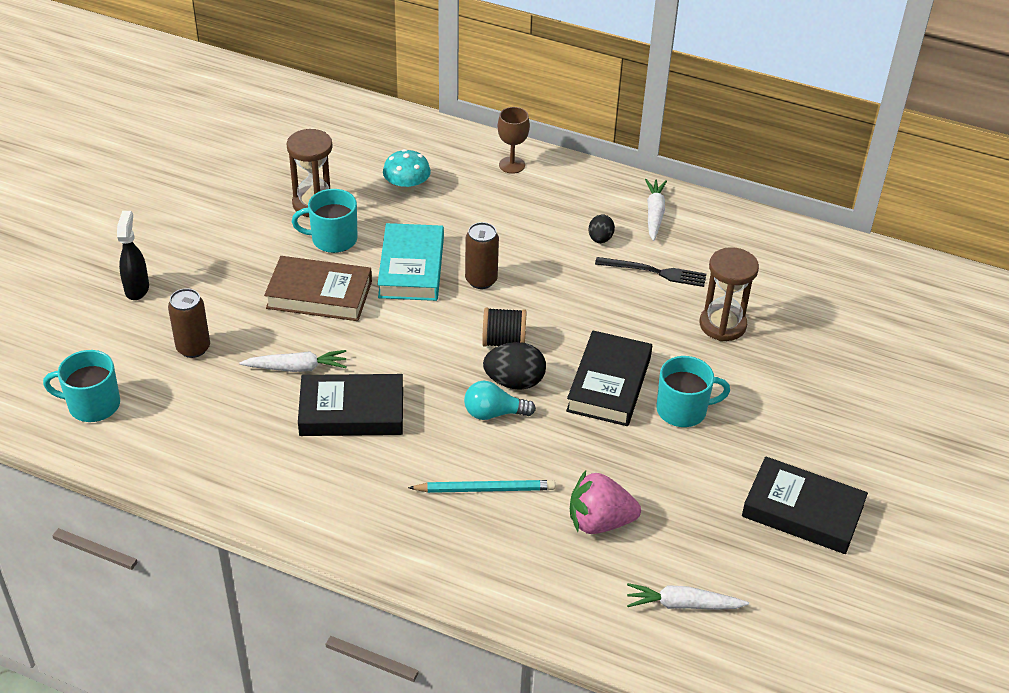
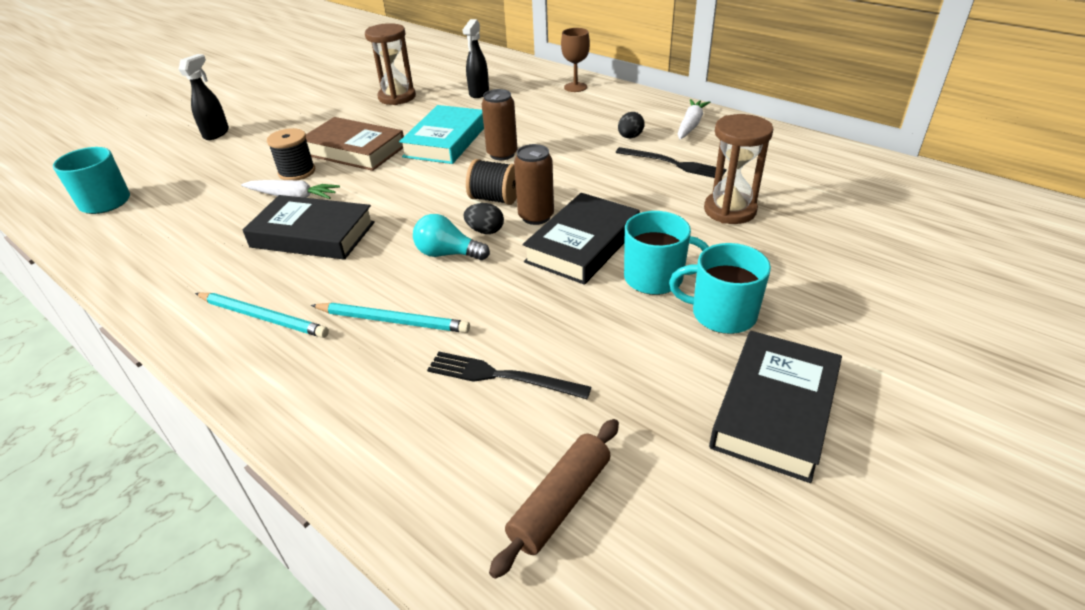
camera: 20 degrees right, 5 degrees down
(193, 348) = (221, 174): brown can -> brown can (536, 217)
(277, 334) = (297, 172): none -> black spool
(333, 239) = (394, 118): turquoise mug -> turquoise mug (722, 314)
(369, 506) = (263, 317): none -> turquoise pencil
(407, 186) = (479, 93): turquoise mushroom -> black spray bottle
(514, 382) = (485, 231): black egg -> black egg, size x0.61
(599, 522) = (501, 376): pink strawberry -> black fork
(682, 604) = (560, 502): white carrot -> brown rolling pin
(802, 511) = (775, 410): black book -> black book turned 75 degrees clockwise

